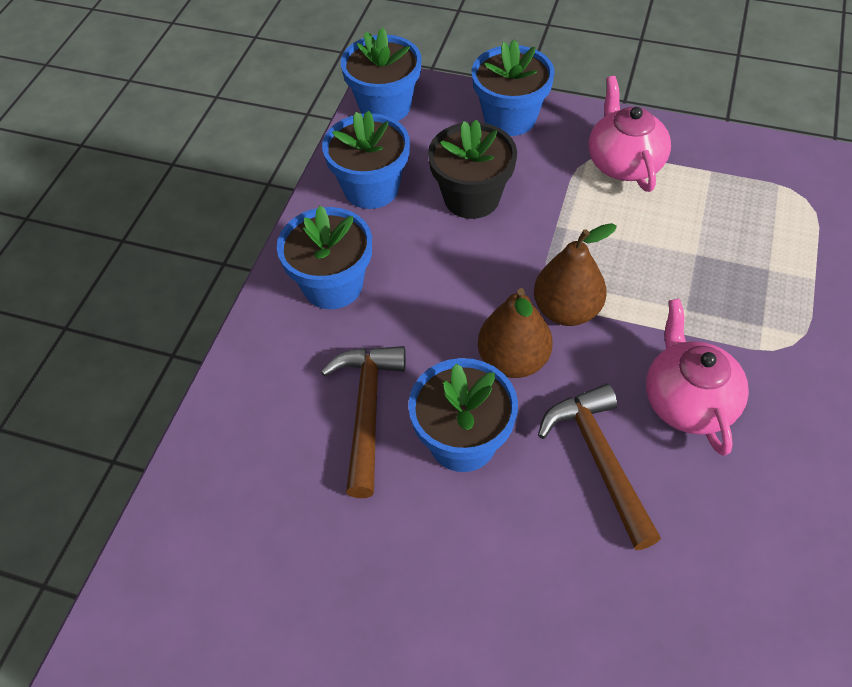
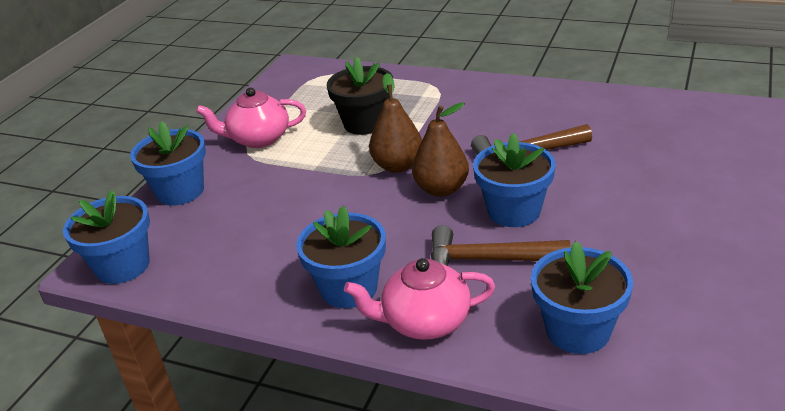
camera: 85 degrees left, 20 degrees down
(371, 188) = (233, 270): blue flower pot -> blue flower pot (578, 330)
(471, 198) = (268, 210): black flower pot -> black flower pot (365, 123)
(688, 400) = (478, 122): pink teapot -> pink teapot (424, 321)

